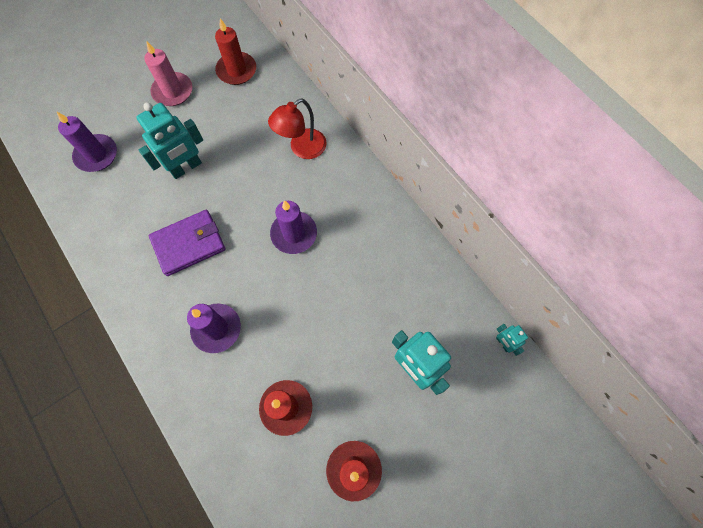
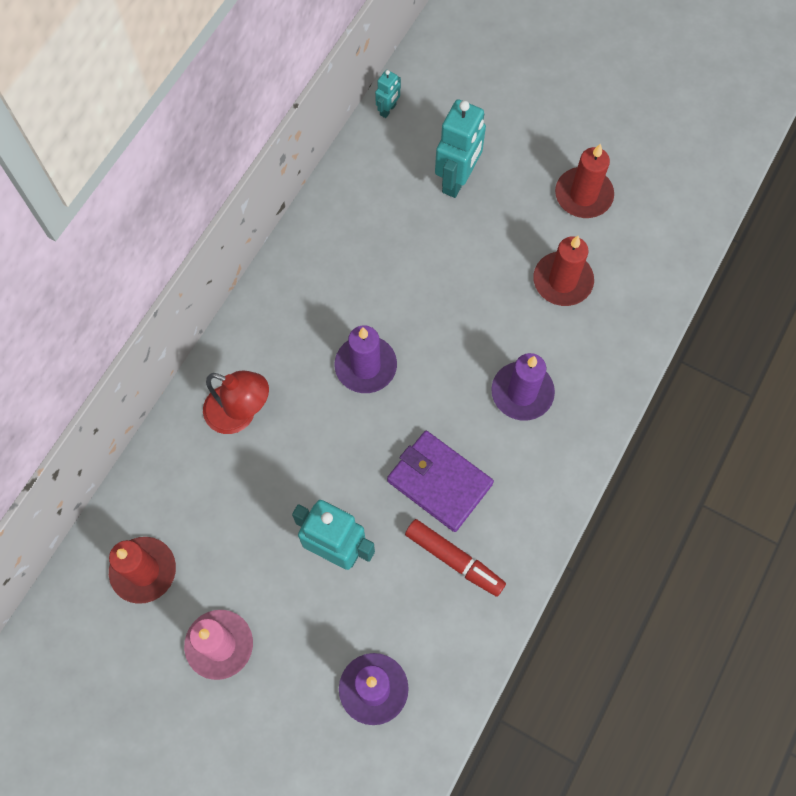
camera: 115 degrees left, 0 degrees up
(136, 230) = (454, 560): none -> red marker

